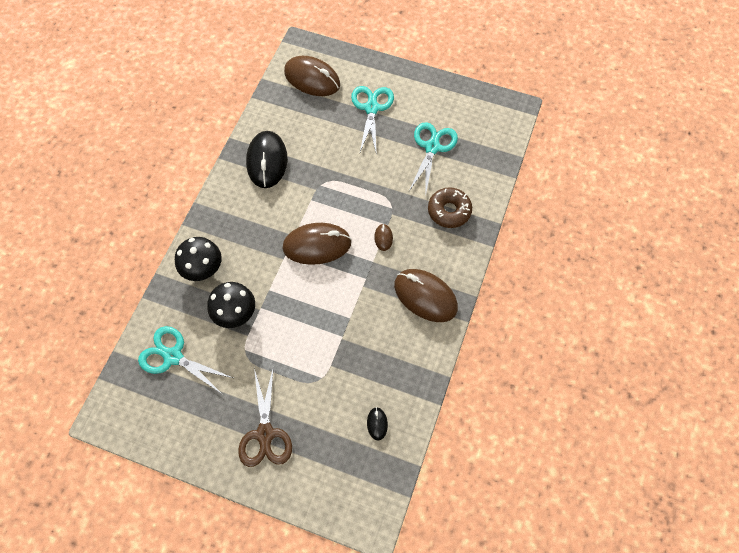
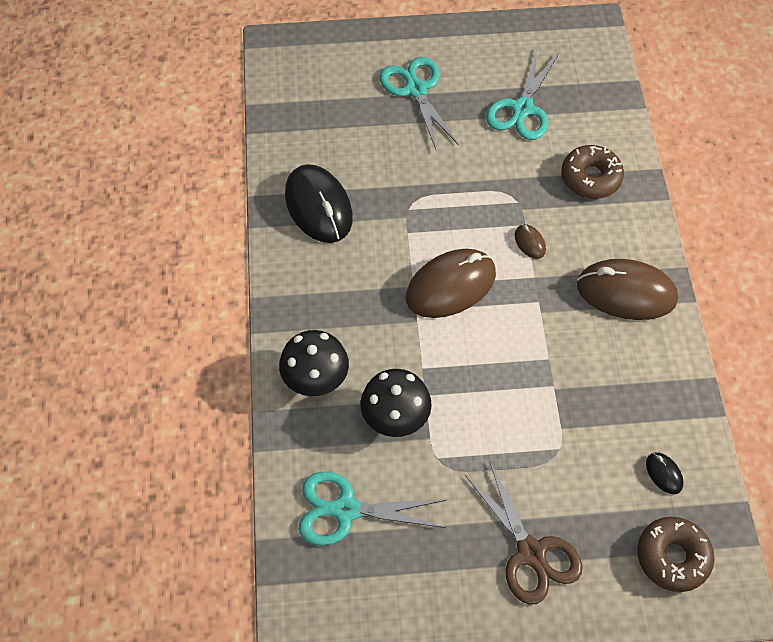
camera: 25 degrees left, 5 degrees down
(312, 79) = (315, 81): brown mouse -> none
(350, 478) = (672, 557): none -> brown donut
(432, 147) = (522, 109): turquoise scissors -> turquoise scissors turned 150 degrees counterclockwise

